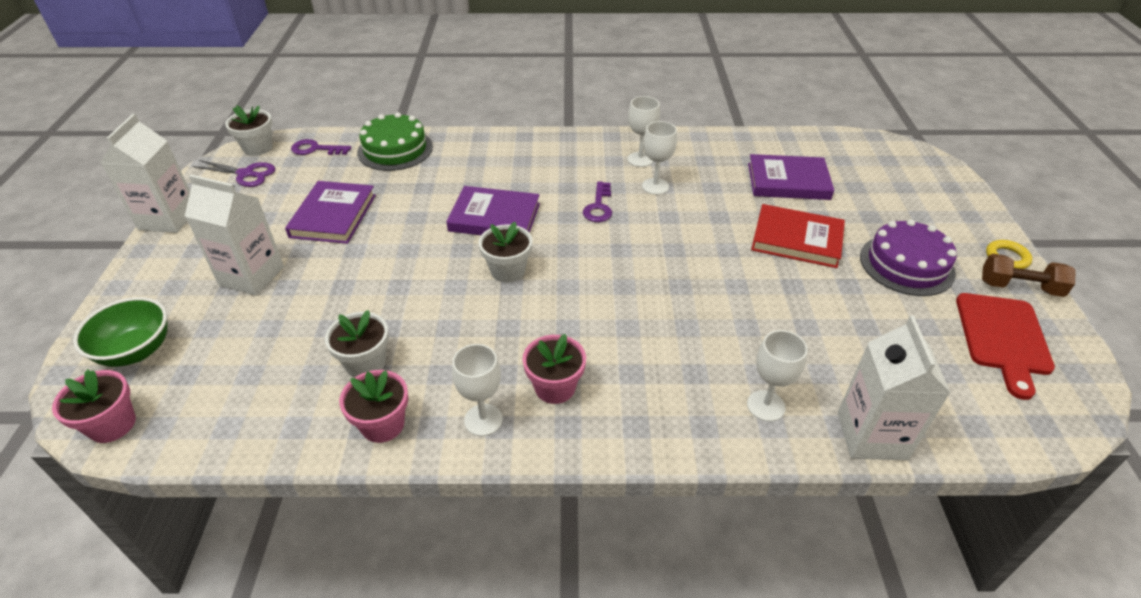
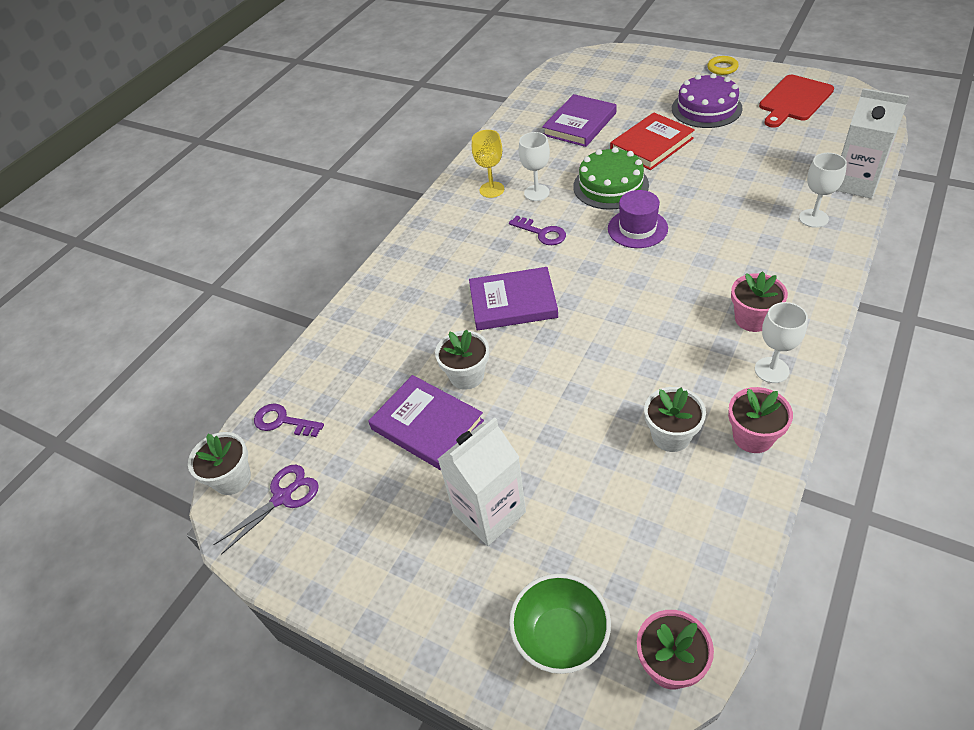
camera: 55 degrees left, 5 degrees up
(168, 219) = (321, 590): white carton -> none
(316, 149) = (283, 421): purple key -> purple key turned 75 degrees clockwise
(395, 149) = (340, 352): green cake -> green cake (610, 185)
(494, 217) = (513, 302): purple book -> purple book turned 45 degrees clockwise
(508, 270) = (595, 312): white flower pot -> white flower pot (467, 376)
(640, 159) = (492, 190): white goblet -> yellow goblet
(647, 266) = (637, 228): none -> purple hat
(1003, 338) = (794, 100): red cutting board -> red cutting board turned 90 degrees clockwise
(1019, 287) = (752, 75): brown dumbbell -> none

